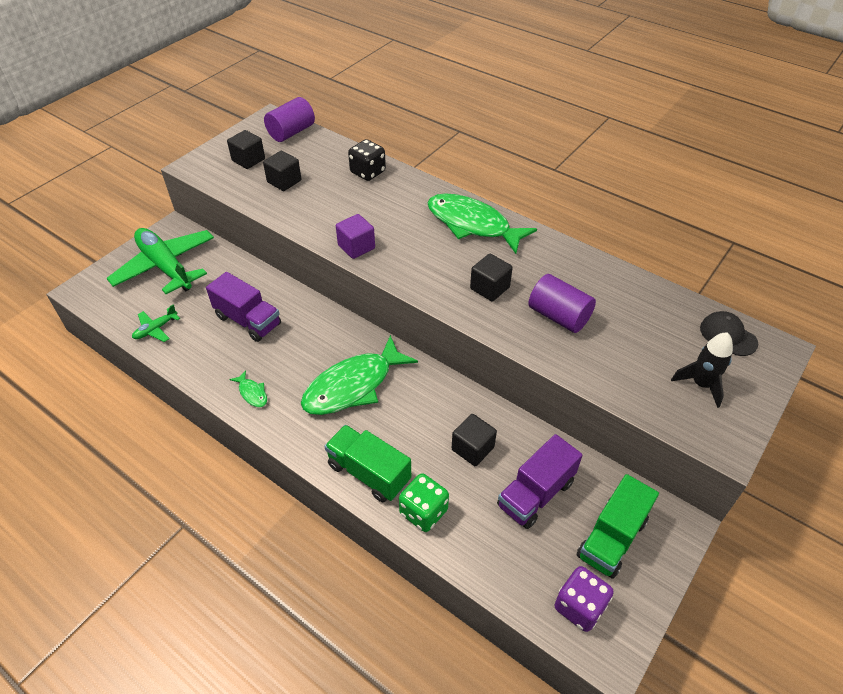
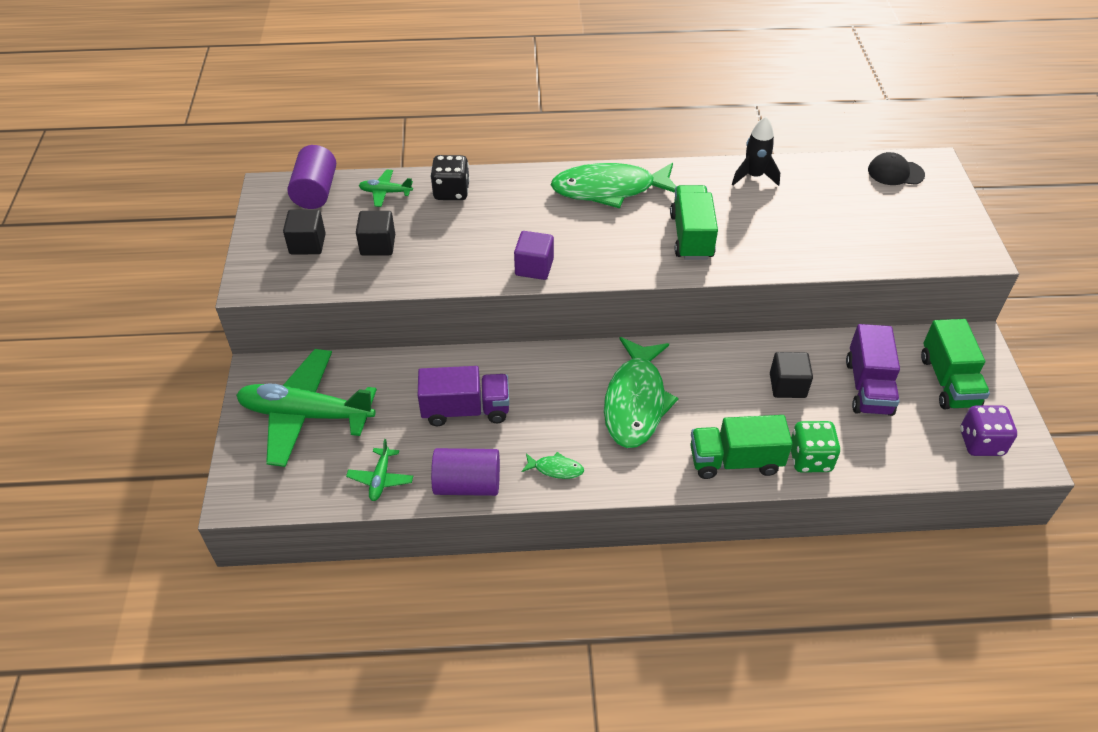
camera: 40 degrees left, 0 degrees up
(329, 153) = (385, 192): none -> green plane
(489, 288) = (691, 236): black cube -> green truck
(558, 316) = (769, 228): purple cylinder -> purple cylinder (467, 484)
(701, 384) = (919, 220): black rocket -> black rocket (754, 176)

